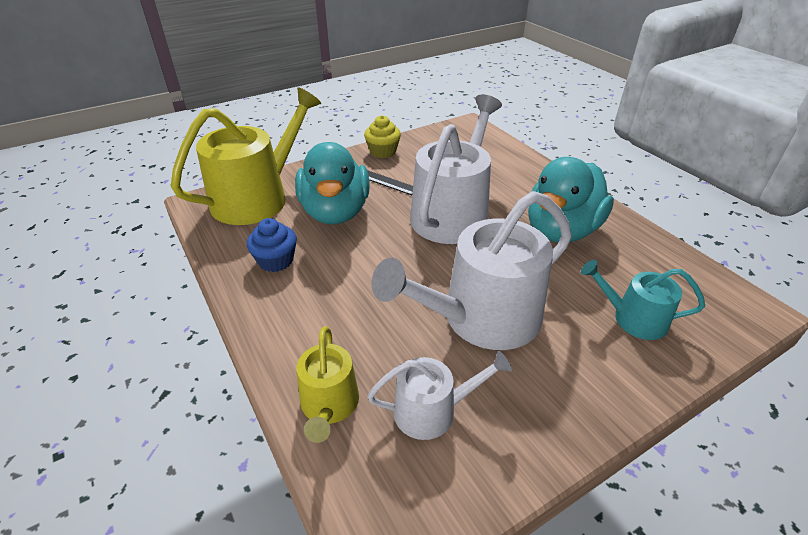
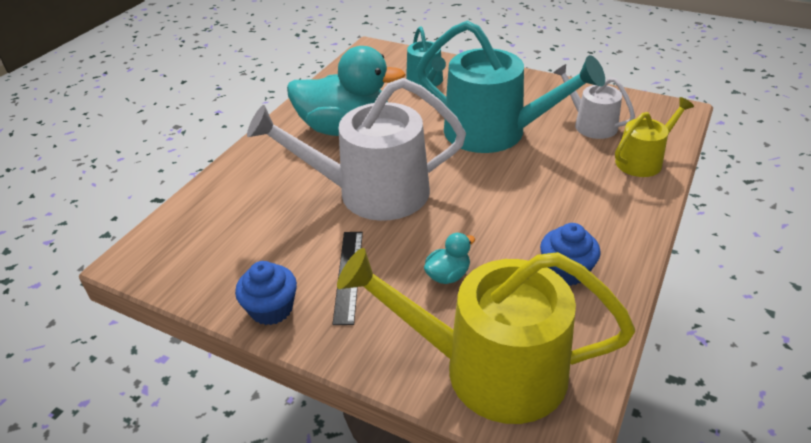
camera: 120 degrees left, 0 degrees up
(335, 212) = (448, 275): turquoise duck -> turquoise duck, size x0.41
(383, 151) = (271, 309): yellow cupcake -> blue cupcake
(482, 318) = (494, 132): white watering can -> turquoise watering can

